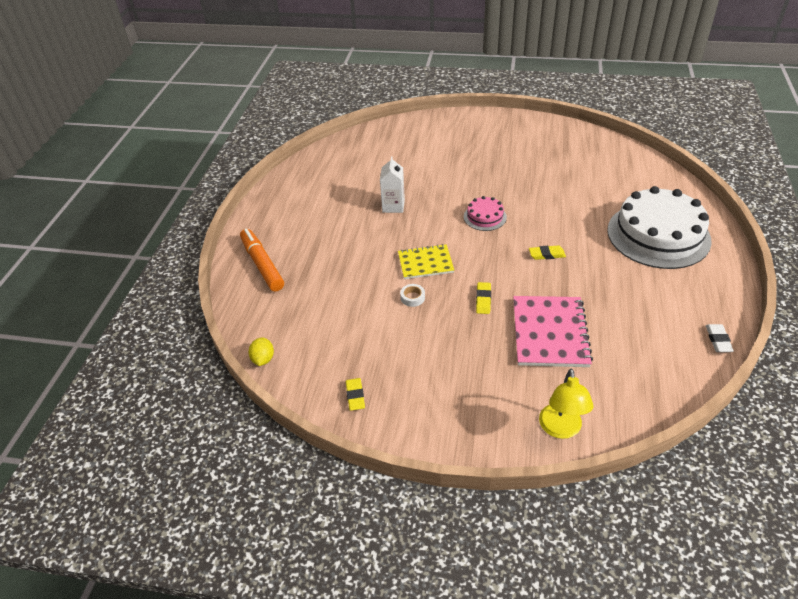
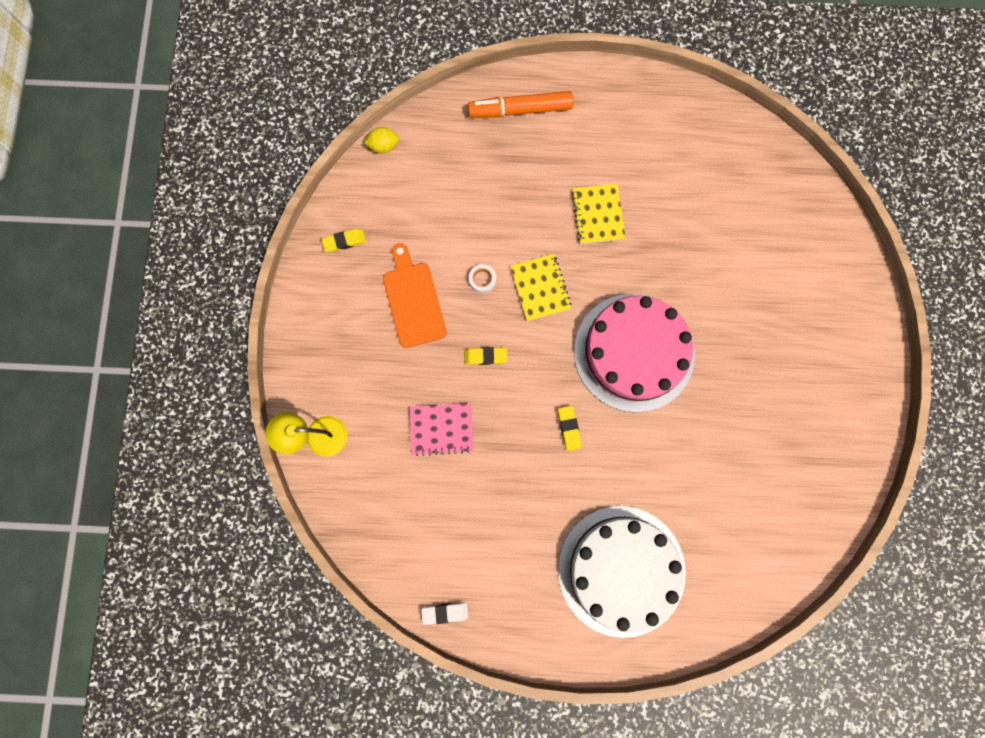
camera: 80 degrees right, 35 degrees up
(262, 265) = (520, 110): orange marker -> orange marker turned 150 degrees counterclockwise
(369, 227) = (598, 215): none -> yellow notebook
(393, 206) = (643, 238): white carton -> none
(425, 345) = (413, 300): none -> orange cutting board
(485, 217) = (634, 352): pink cake -> pink cake, size x2.21
(549, 333) = (441, 429): pink notebook -> pink notebook, size x0.63

